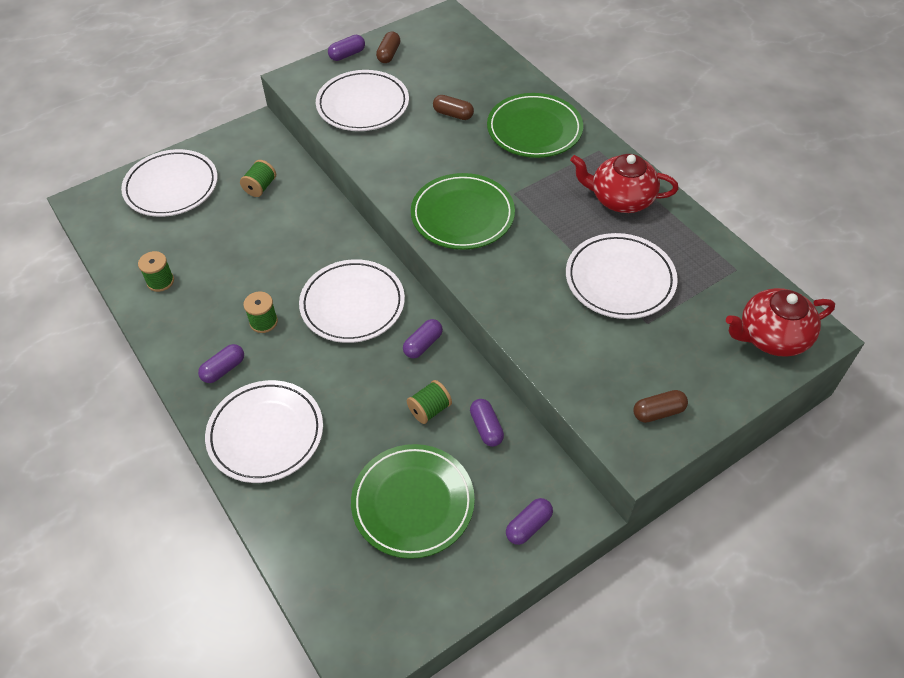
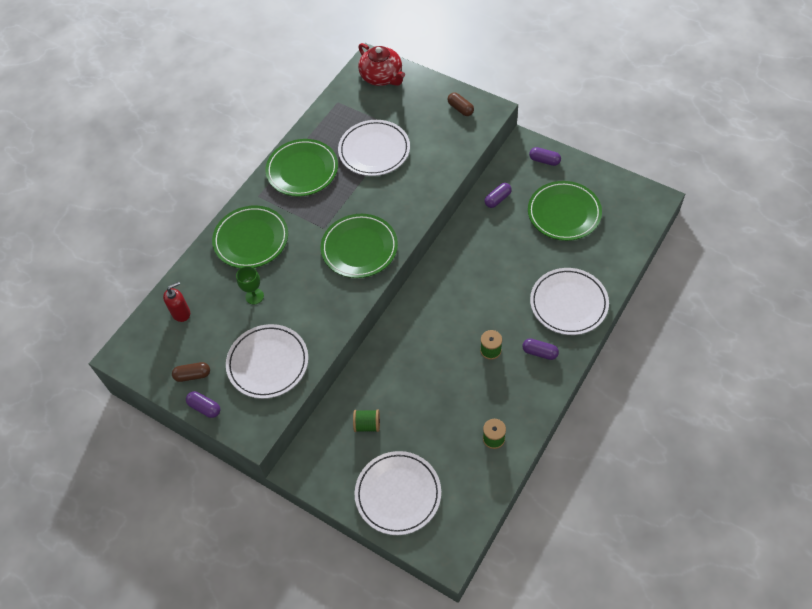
camera: 110 degrees left, 5 degrees up
(352, 304) = (447, 305): white plate -> none
(423, 344) = (457, 253): purple capsule -> none
(429, 409) = (502, 230): green spool -> none
(453, 114) = (254, 296): brown capsule -> green goblet
(468, 61) = (181, 313): none -> red soap dispenser
(620, 199) = (302, 170): red teapot -> green plate

